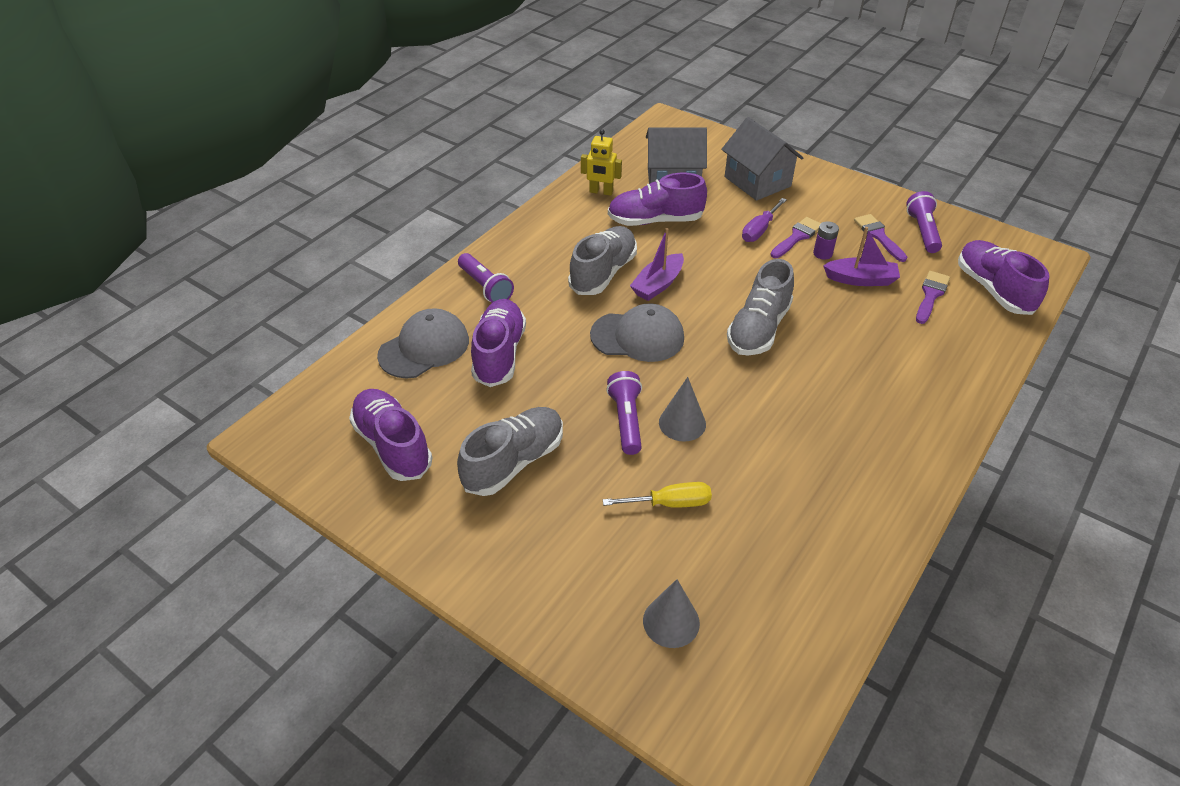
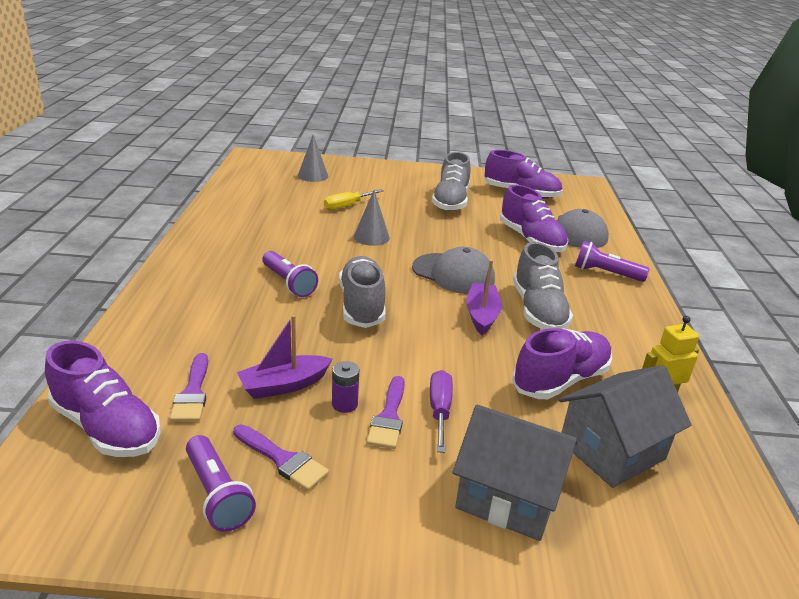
camera: 145 degrees right, 15 degrees down
(626, 420) = (408, 230): purple flashlight -> purple flashlight (288, 283)
(637, 336) = (453, 274): grey cap -> grey cap turned 120 degrees counterclockwise

